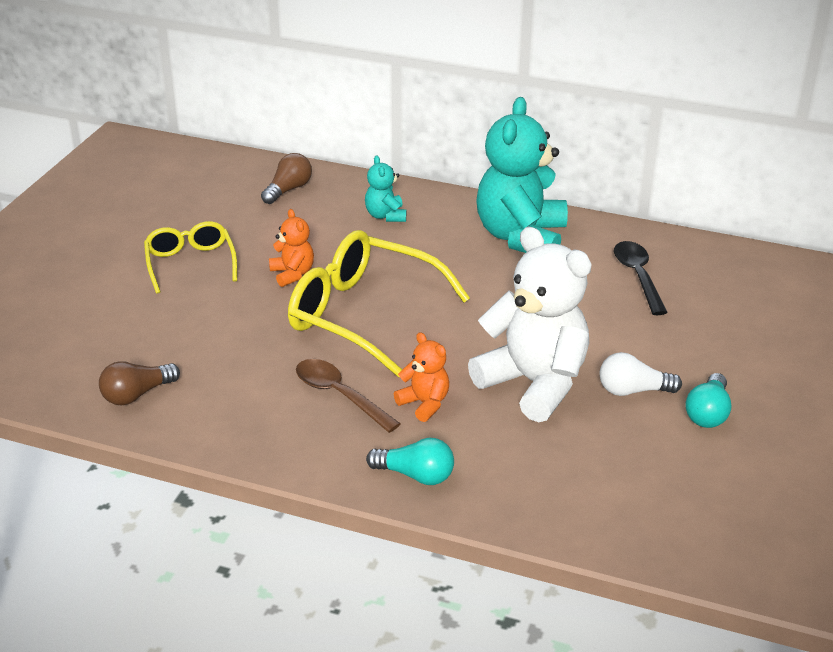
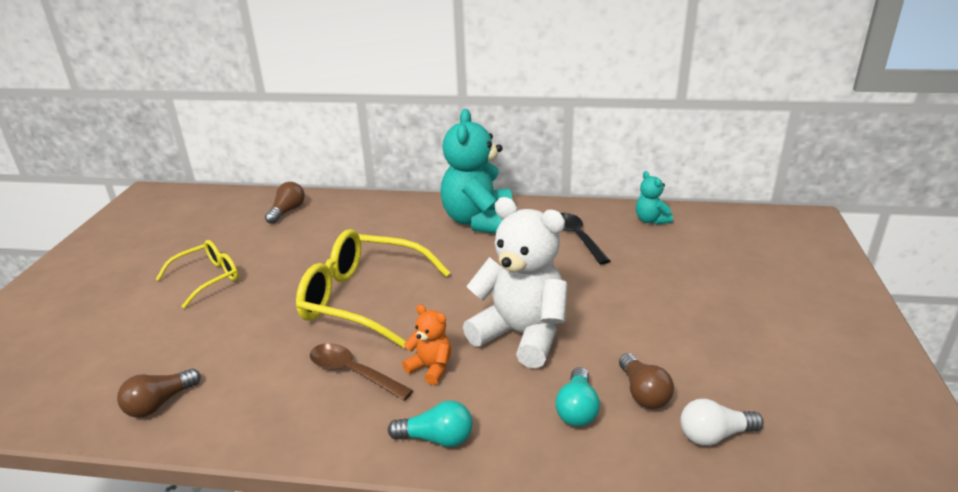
camera: 10 degrees left, 5 degrees down
(190, 263) = (208, 278): yellow glasses -> yellow glasses turned 75 degrees clockwise
(292, 274) = (298, 275): orange teddy bear -> none
(385, 216) = (369, 220): turquoise teddy bear -> turquoise teddy bear (651, 220)
(633, 390) = (605, 327): white light bulb -> white light bulb (714, 435)
(649, 467) = (643, 393): none -> brown light bulb
(707, 413) = (673, 337): turquoise light bulb -> turquoise light bulb (577, 409)

